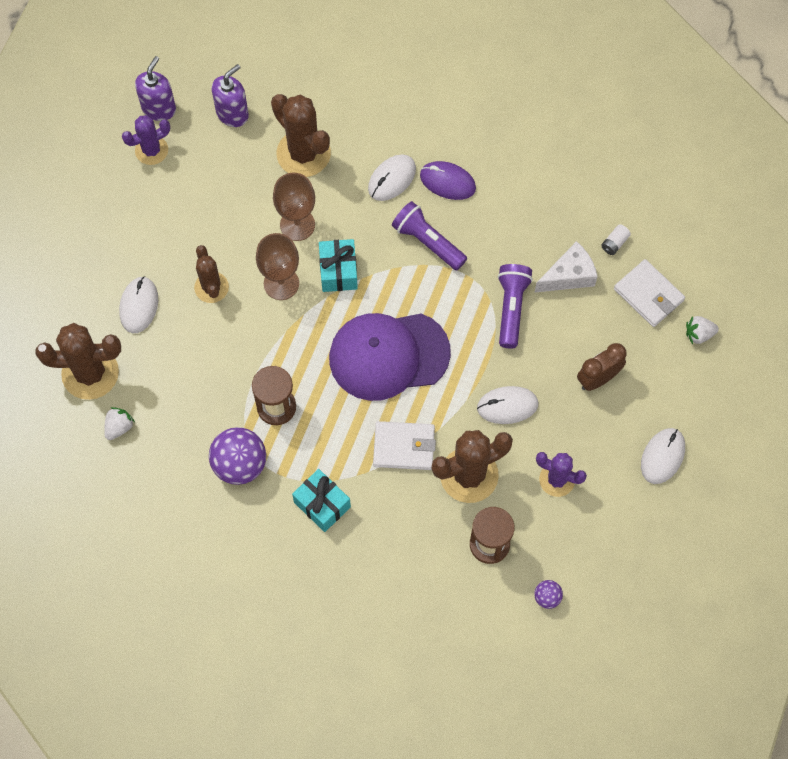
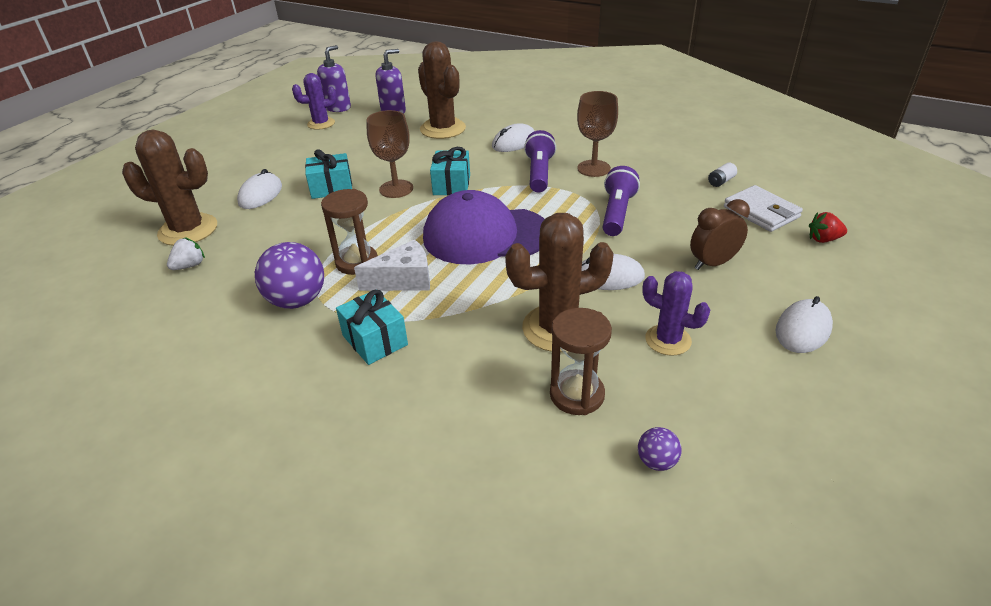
camera: 10 degrees right, 30 degrees down
(211, 287) = (331, 188): brown cactus -> turquoise gift
(297, 225) = (424, 160): brown goblet -> brown goblet (593, 168)
(404, 447) = (485, 300): white wallet -> none
(427, 242) = (539, 173): purple flashlight -> purple flashlight turned 45 degrees clockwise
(447, 182) = (563, 145): purple mouse -> none
(569, 276) = (676, 197): white cheese -> white cheese (404, 280)
(699, 334) = (823, 239): white strawberry -> red strawberry

